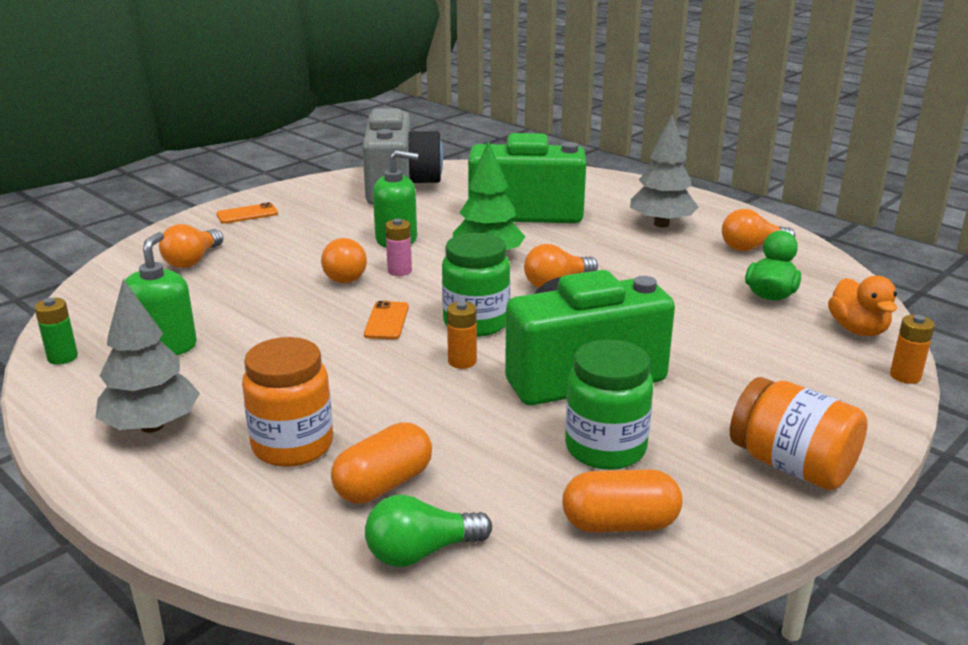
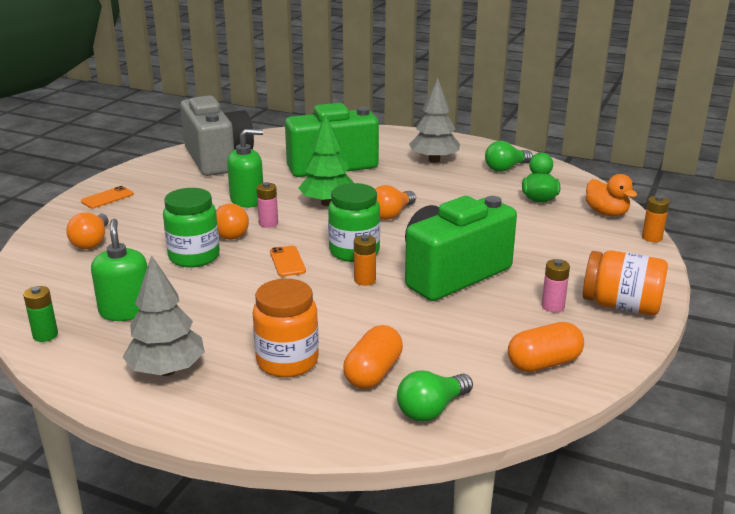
camera: 20 degrees left, 0 degrees up
(605, 448) = (502, 319): green jar -> green jar (194, 257)
(689, 446) = (553, 306): none -> pink battery
(751, 248) = (506, 168): orange light bulb -> green light bulb

